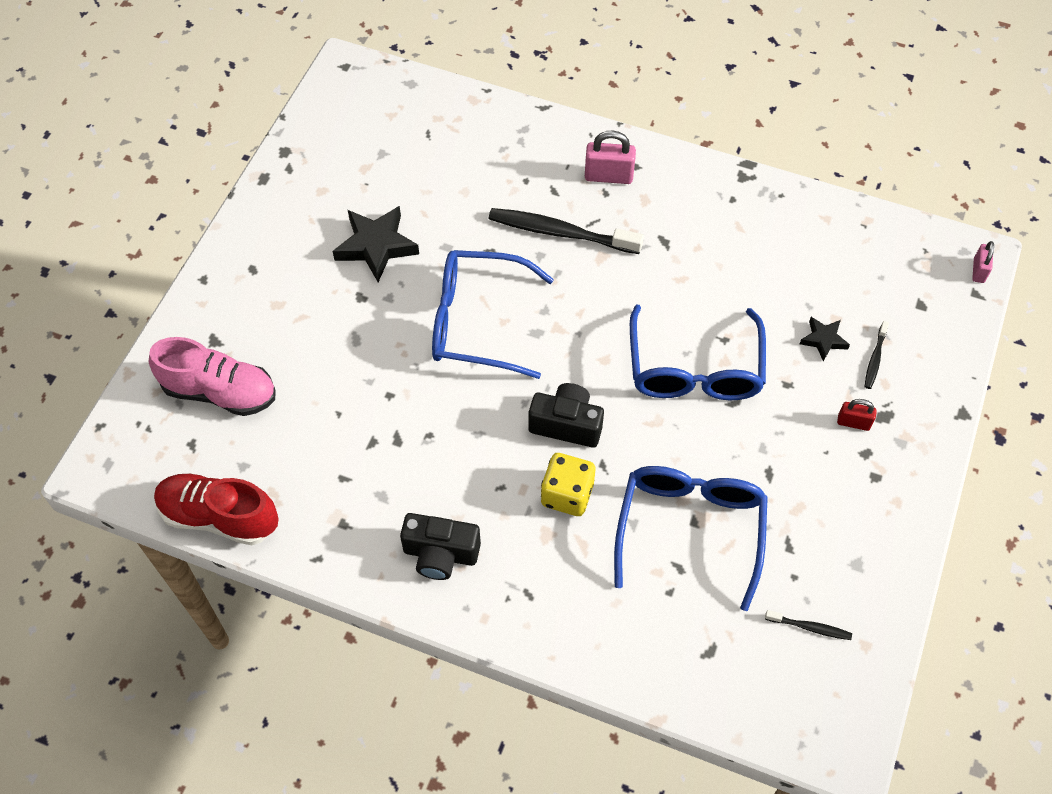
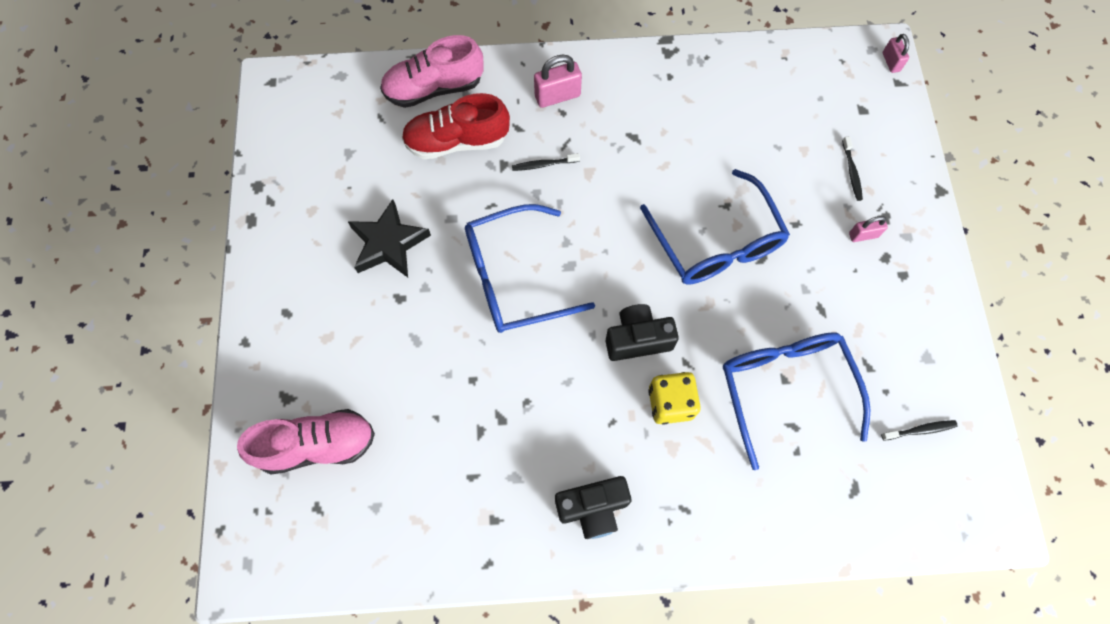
camera: 25 degrees left, 10 degrees up
(219, 517) = (379, 566): red shoe -> red shoe (457, 141)
(492, 126) = (434, 88): none -> pink shoe
(561, 233) = (544, 164): black toothbrush -> black toothbrush, size x0.47
(823, 340) = (804, 172): black star -> none
(853, 422) = (863, 235): red padlock -> pink padlock

